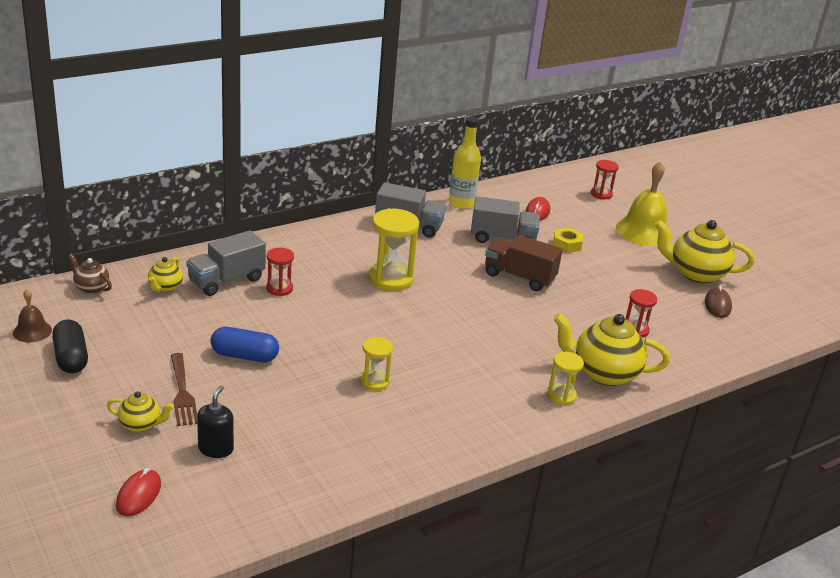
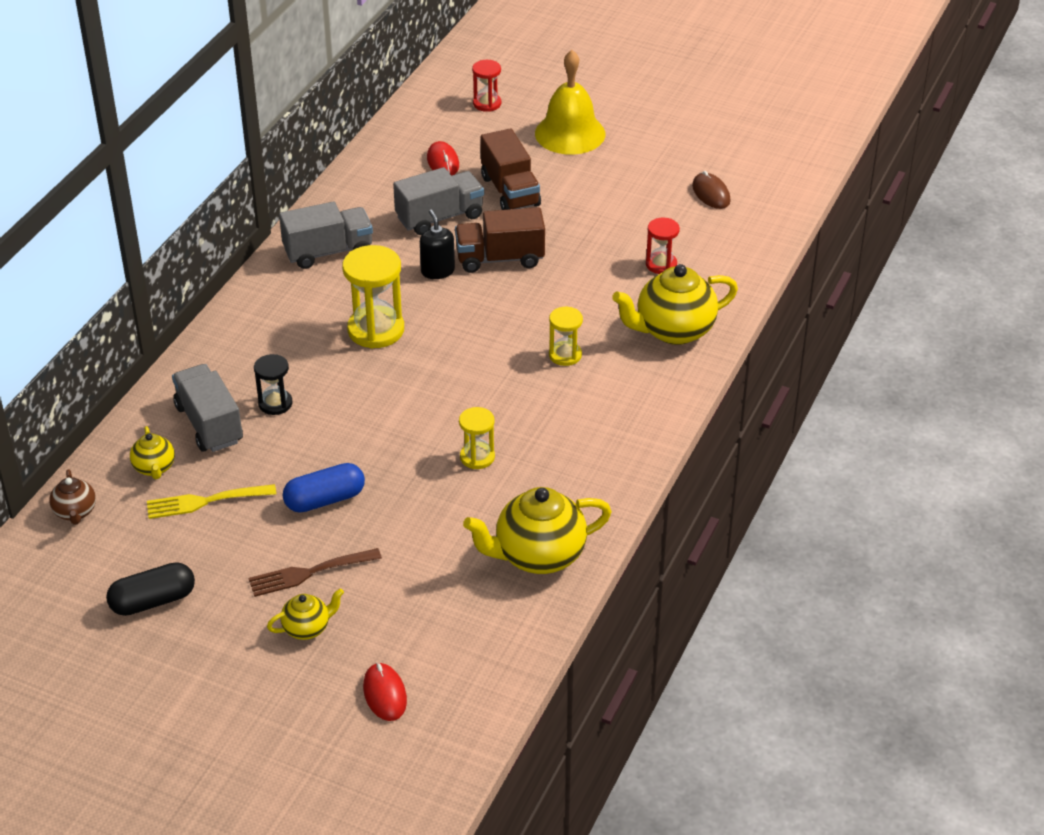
camera: 30 degrees left, 10 degrees up
(32, 331) = (75, 596): brown bell -> none
(71, 358) = (153, 601): black capsule -> black capsule turned 60 degrees counterclockwise
(91, 288) = (75, 512): brown teapot -> brown teapot turned 105 degrees counterclockwise
(171, 320) = (205, 502): none -> yellow fork
(182, 393) = (309, 573): brown fork -> brown fork turned 120 degrees clockwise
(216, 449) = (404, 610): black soap dispenser -> black soap dispenser (437, 271)
(226, 280) = (209, 424): grey truck -> grey truck turned 135 degrees clockwise
(279, 288) = (275, 403): red hourglass -> black hourglass
(461, 203) = (354, 191): yellow bottle -> none
(561, 396) = (657, 376): yellow hourglass -> yellow hourglass (565, 355)
(567, 244) = (510, 191): yellow nut -> brown truck
(696, 274) = (662, 164): yellow teapot -> yellow teapot (538, 556)

